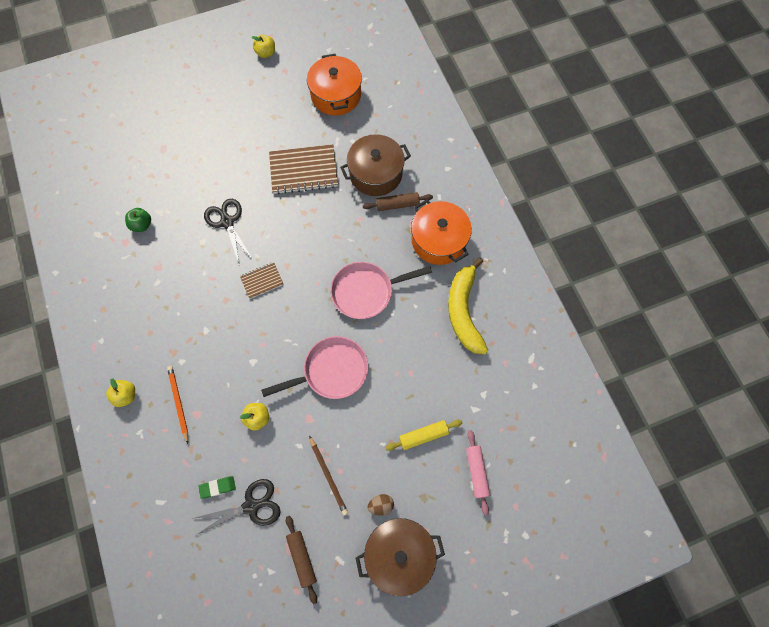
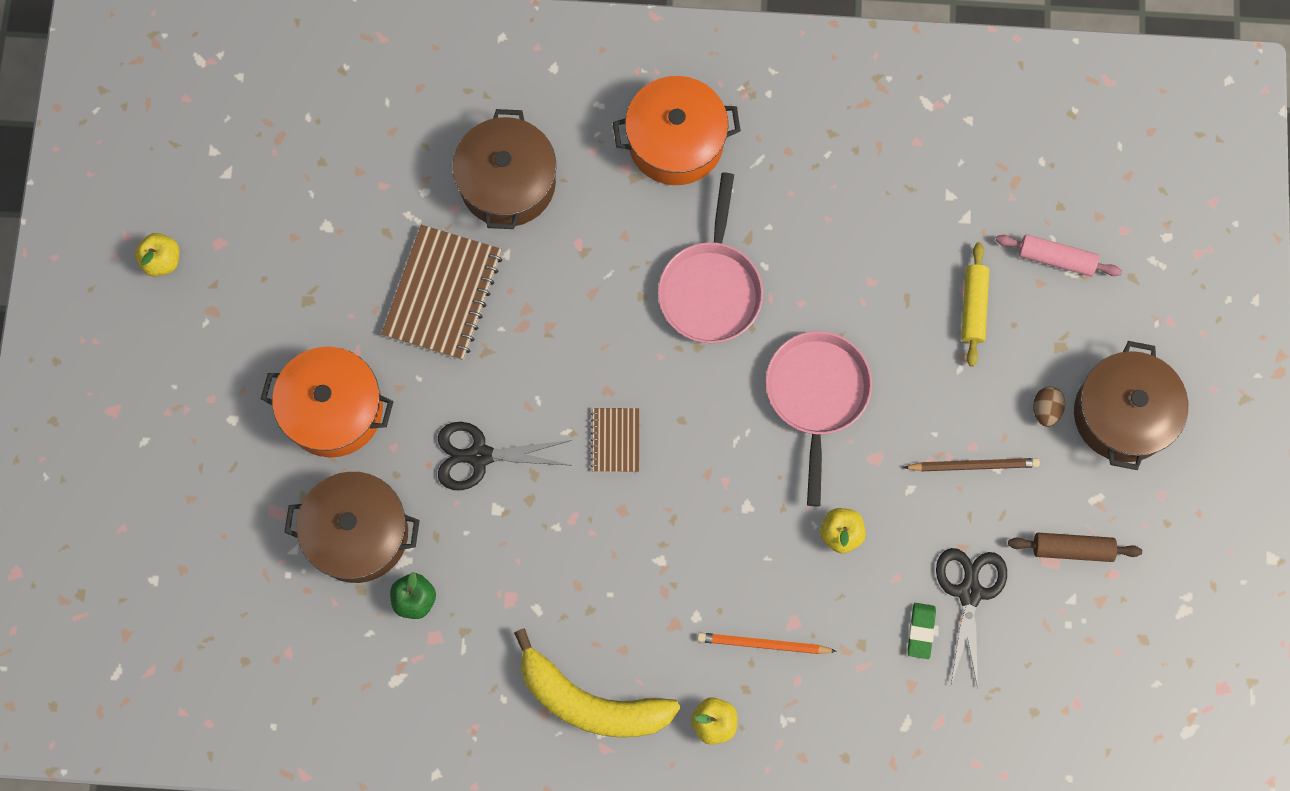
camera: 65 degrees left, 5 degrees up
(166, 186) = (358, 533): none -> brown pot
(336, 95) = (318, 179): orange pot -> orange pot (333, 410)
(397, 204) = (581, 174): brown rolling pin -> none
(464, 311) = (811, 161): yellow banana -> yellow banana (591, 702)

